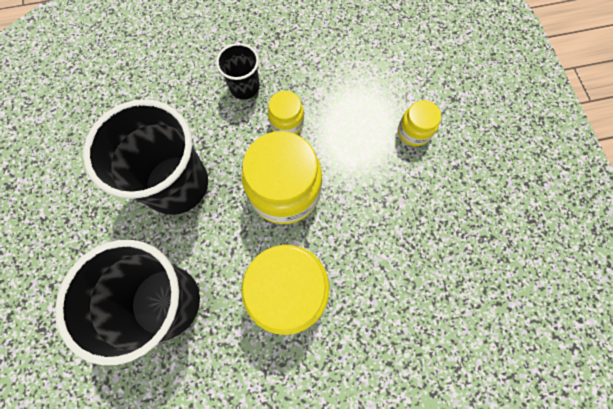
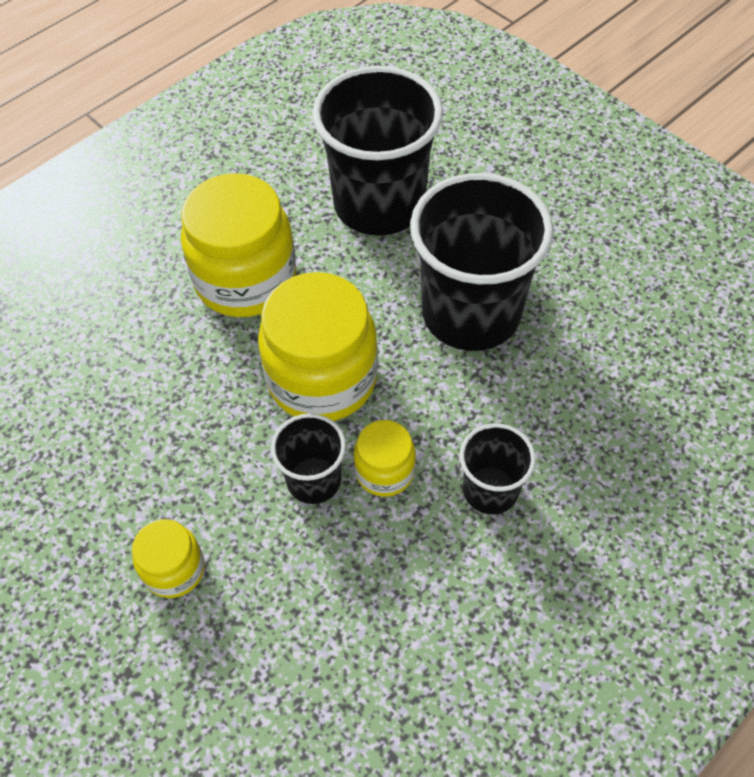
camera: 150 degrees right, 15 degrees down
(323, 138) = (314, 480): none -> black cup

